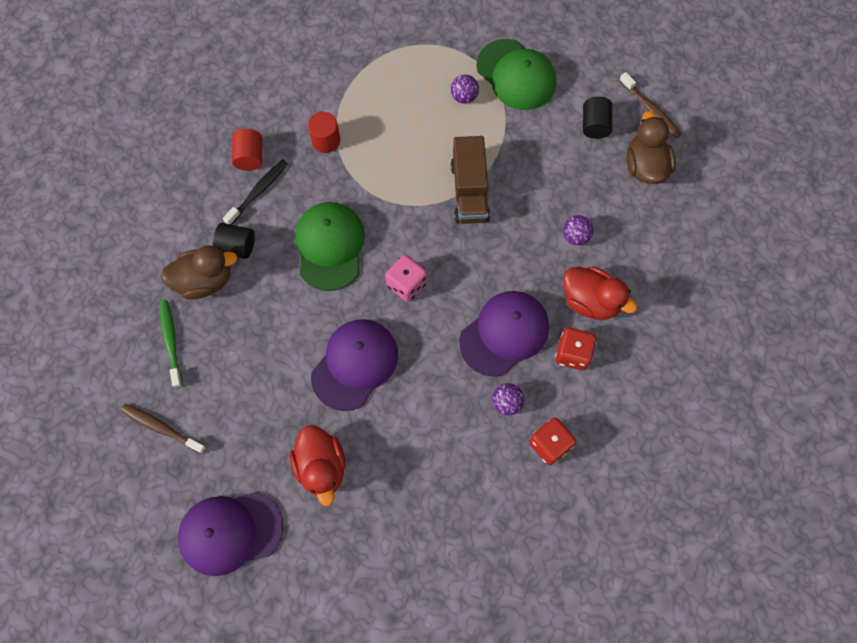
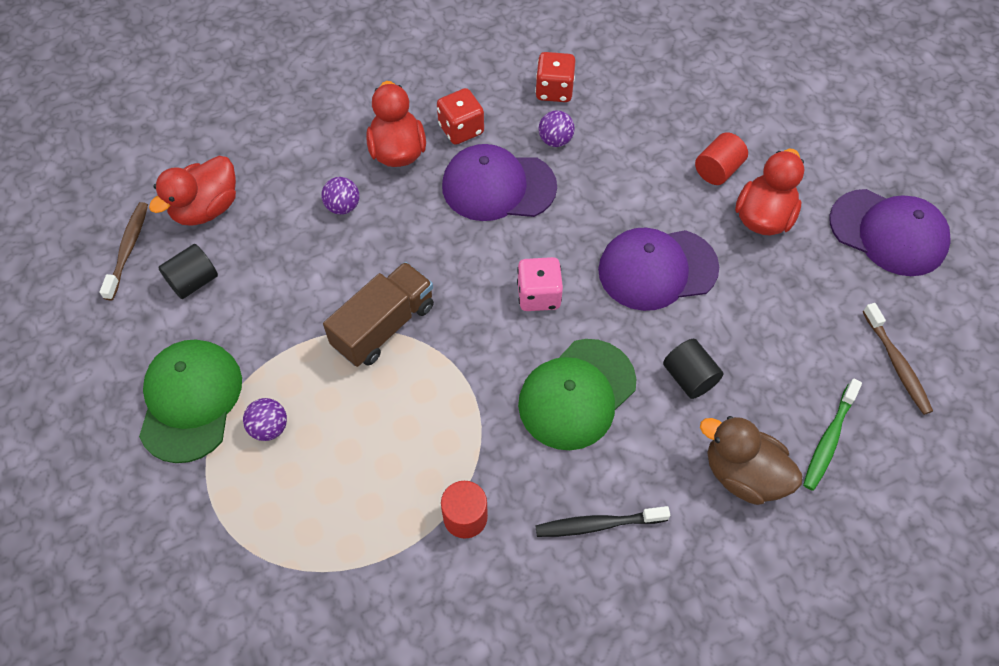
camera: 135 degrees left, 10 degrees down
(237, 246) = (676, 481): black cylinder -> black cylinder (689, 377)
(250, 157) = (569, 579): red cylinder -> red cylinder (717, 170)
(645, 166) = (206, 208): brown duck -> red duck

